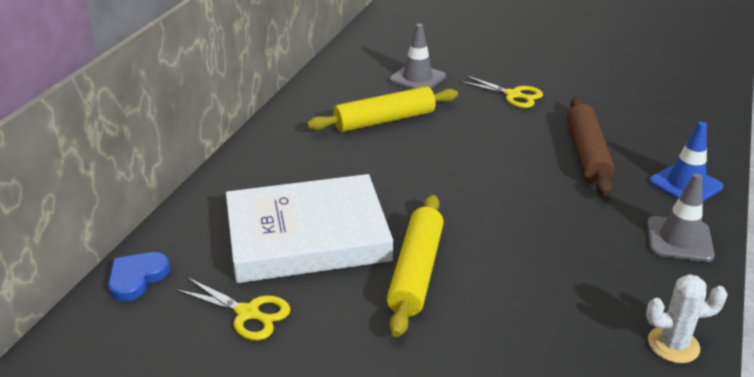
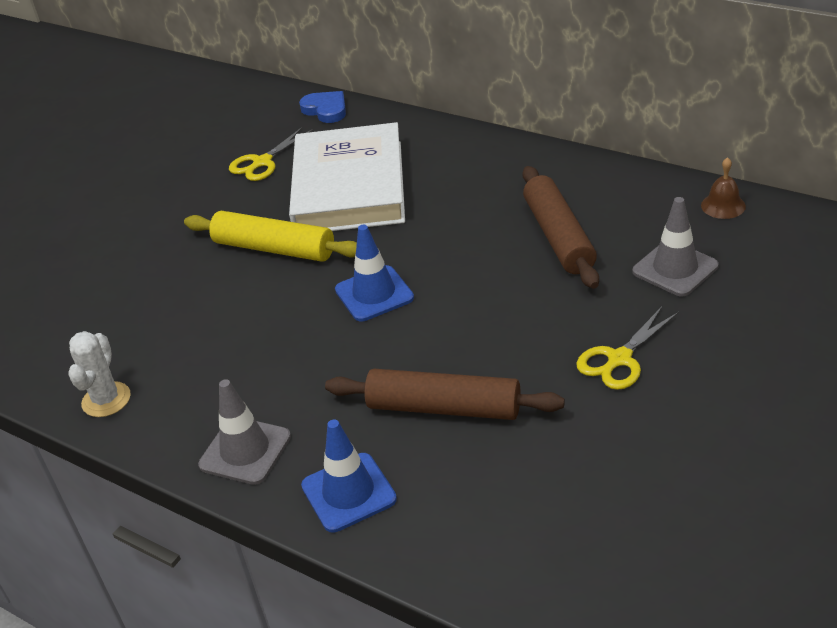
camera: 105 degrees right, 5 degrees up
(345, 63) = (723, 205): none -> brown bell
(384, 120) = (558, 236): yellow rolling pin -> brown rolling pin
(472, 199) = (374, 294): none -> blue traffic cone

